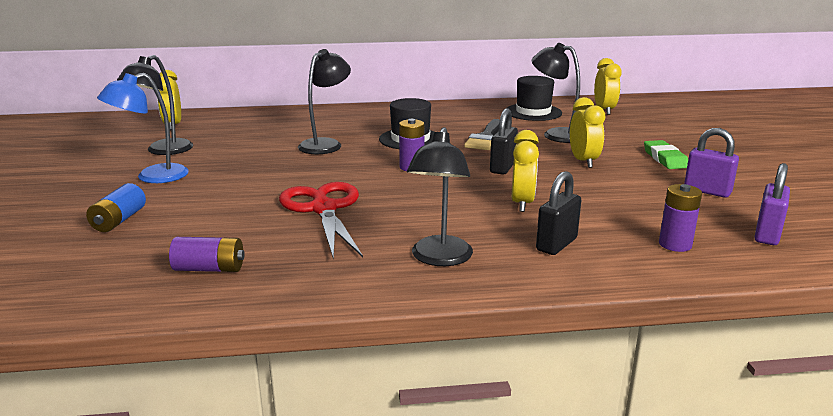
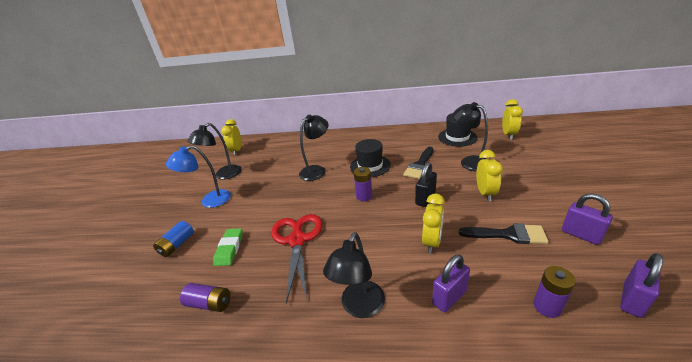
camera: 15 degrees right, 10 degrees up
(556, 244) = (449, 297): black padlock -> purple padlock
(620, 194) = (508, 234): none -> black brush
(665, 159) = (549, 192): green eraser -> green eraser (229, 249)

